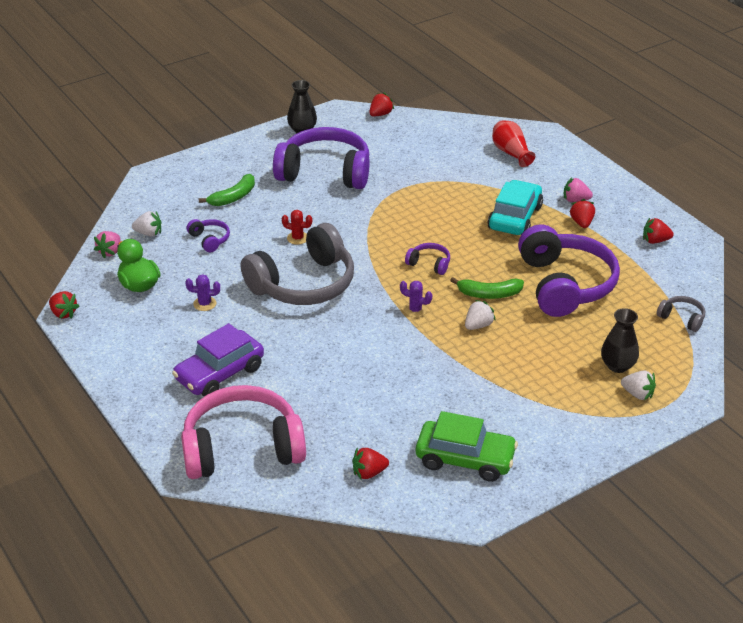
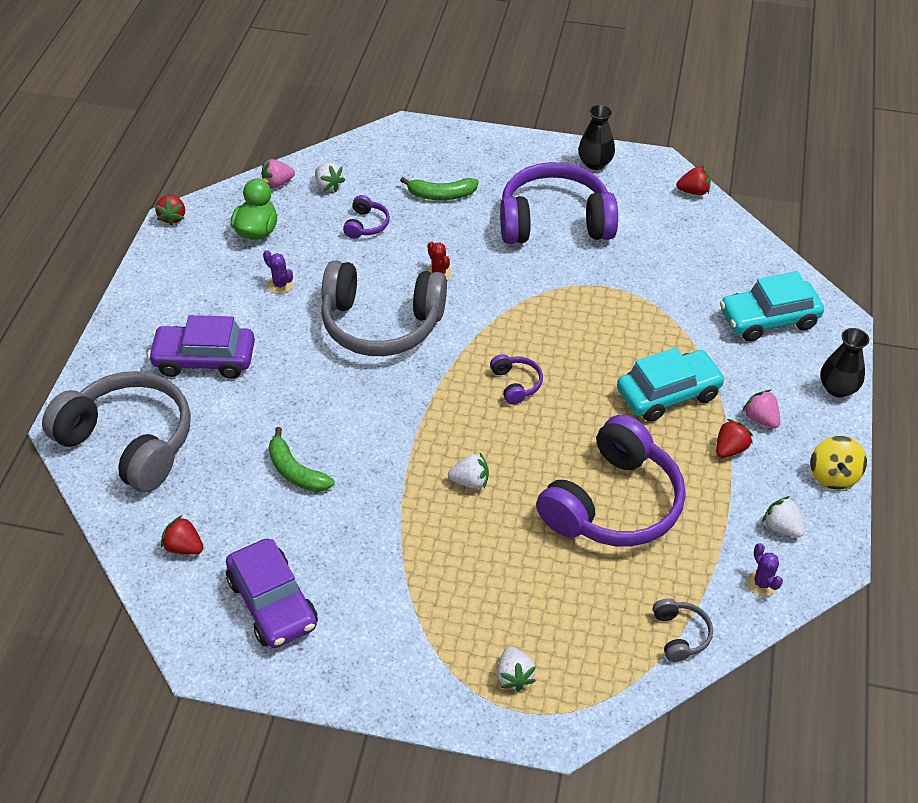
camera: 45 degrees right, 10 degrees up
(242, 448) = (129, 442): pink headphones -> grey headphones
(325, 172) = (554, 221): purple headphones -> purple headphones turned 60 degrees counterclockwise
(415, 310) = (437, 421): purple cactus -> purple cactus (762, 583)
(465, 459) = (272, 603): green car -> purple car
(489, 294) = (526, 456): green banana -> green banana (295, 471)
(511, 153) = (768, 319): red vase -> turquoise car
(617, 366) = (539, 630): black vase -> black vase (837, 388)
(644, 203) = (833, 475): none -> yellow spinning top
(655, 241) = (781, 527): red strawberry -> white strawberry

